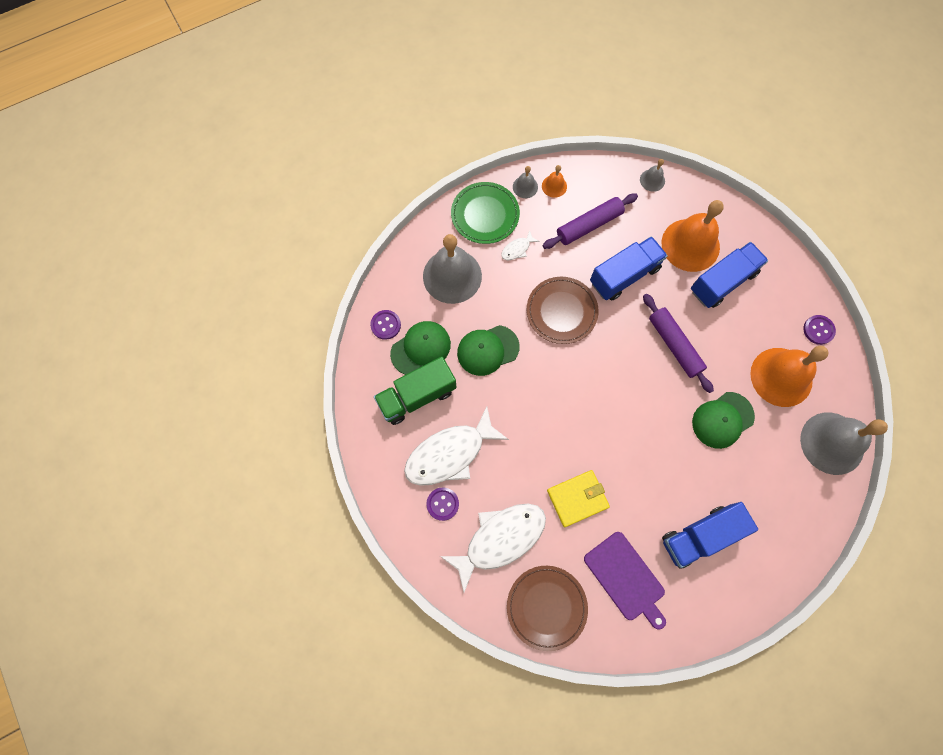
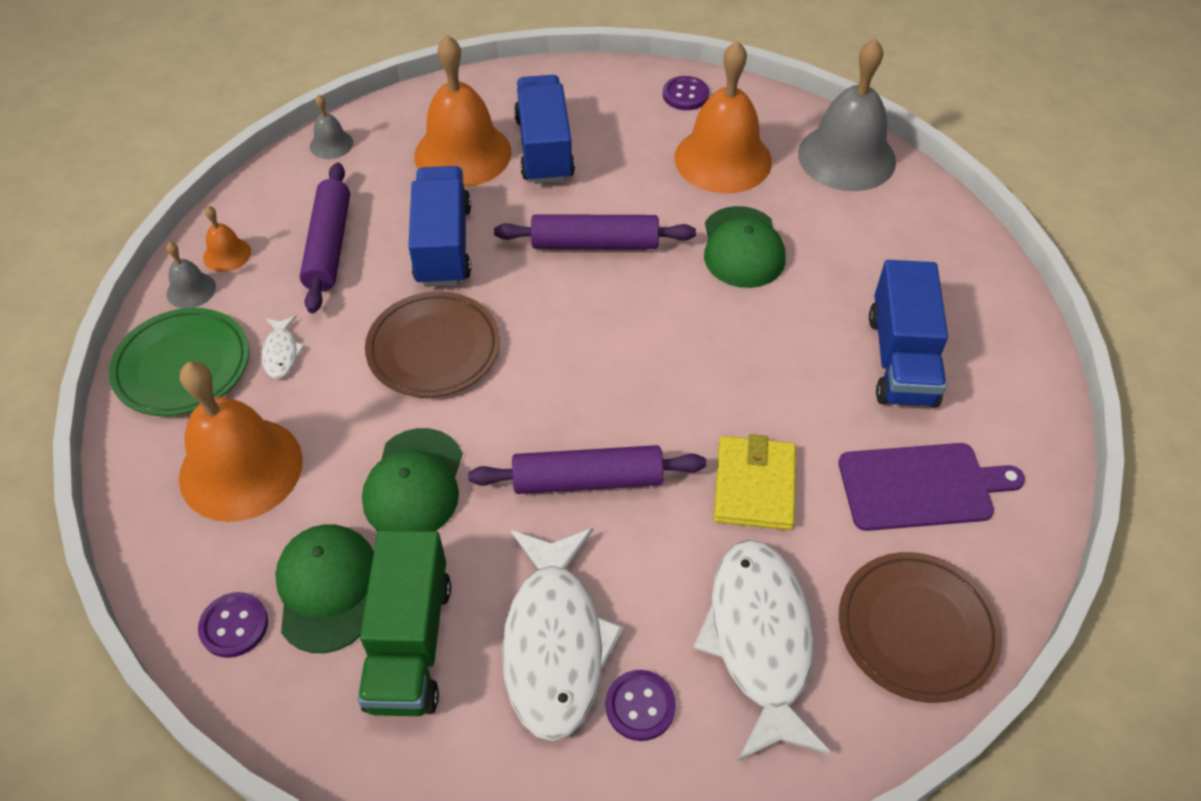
camera: 60 degrees left, 20 degrees down
(452, 276) = (241, 468): grey bell -> orange bell
(534, 422) = (587, 480): none -> purple rolling pin

